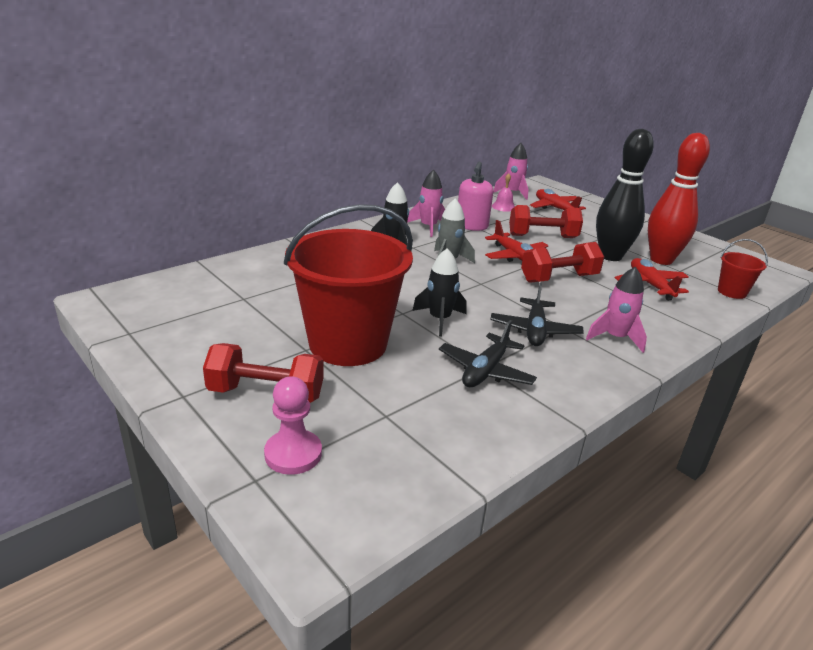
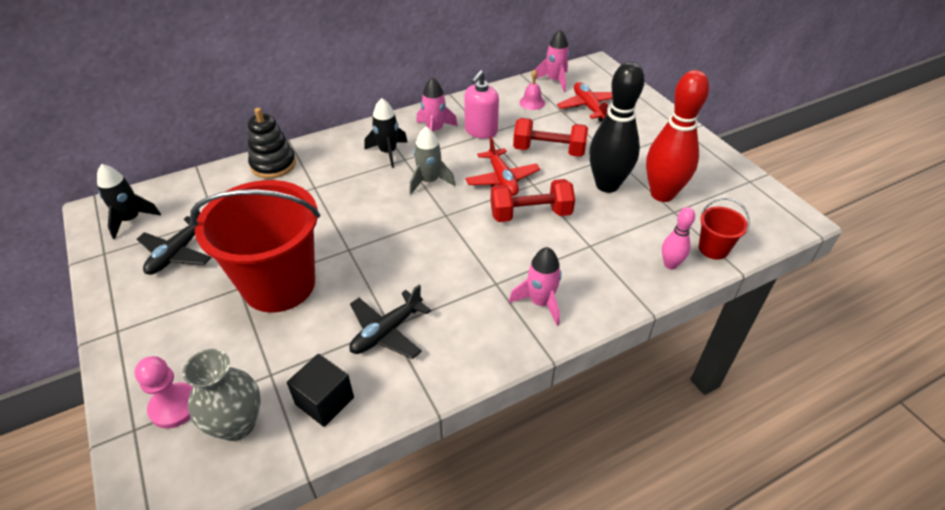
camera: 15 degrees right, 15 degrees up
(266, 394) = (183, 337): red dumbbell -> none
(282, 256) = (273, 164): none -> black stacking toy
(376, 461) = (237, 424): none -> grey vase
(439, 319) = (378, 261): black rocket -> black rocket (131, 219)
(460, 431) = (324, 401): none -> black cube
(534, 330) = (463, 284): black plane -> black plane (177, 253)
(650, 285) = (625, 231): red plane -> none
(705, 304) = (670, 264): none -> pink bowling pin

